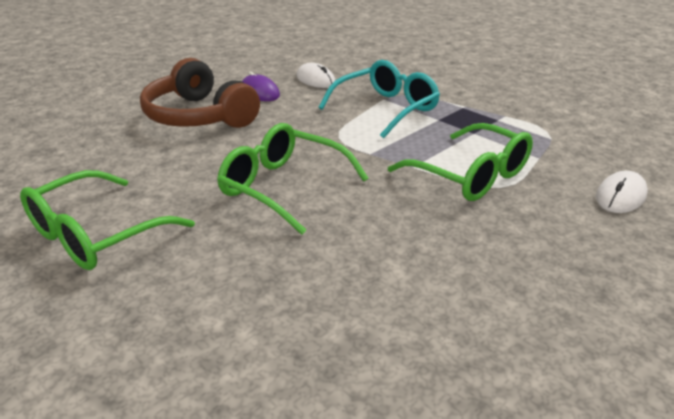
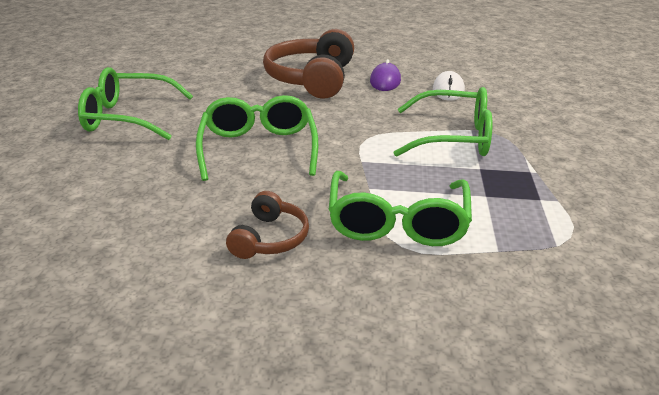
camera: 50 degrees right, 0 degrees up
(385, 109) = (452, 137): turquoise glasses -> green glasses
(433, 236) = (269, 238): none -> brown headphones
(620, 196) = (496, 333): white mouse -> none

